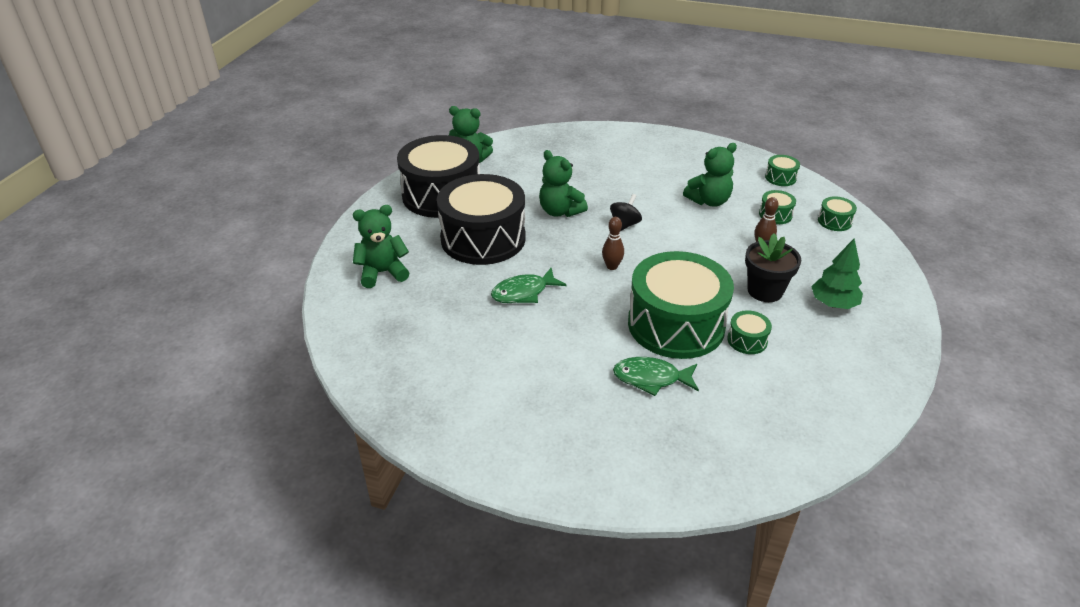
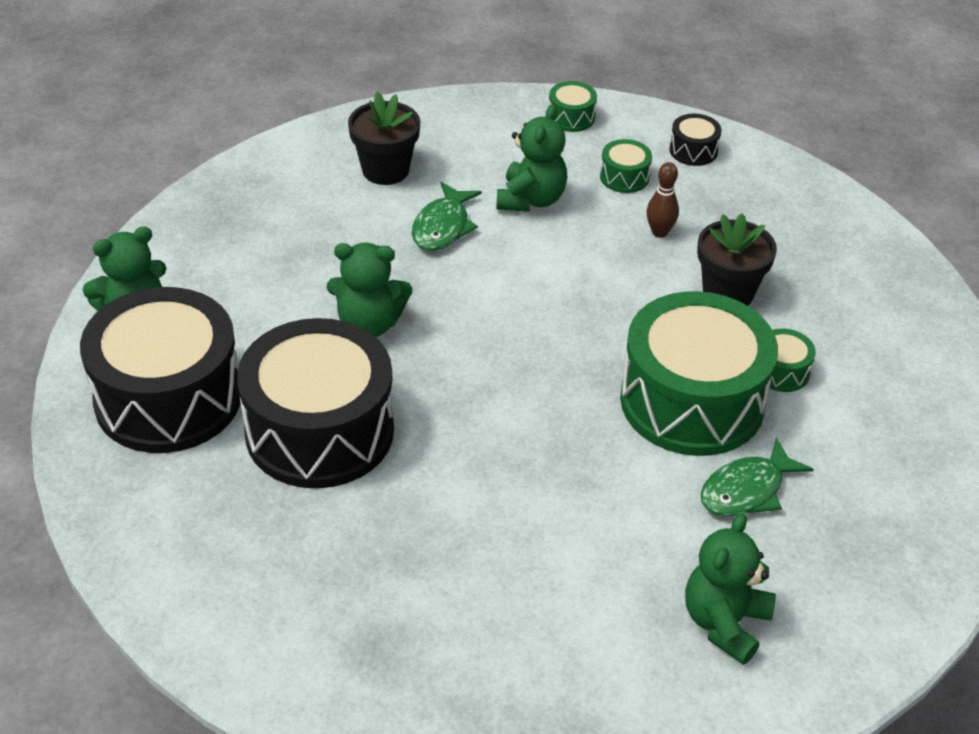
camera: 45 degrees left, 5 degrees up
(382, 273) = (248, 577): green teddy bear -> green teddy bear (724, 623)
(523, 292) = (473, 477): green fish -> green fish (443, 227)
(612, 266) = (531, 368): brown bowling pin -> none
(624, 225) = (474, 296): black spinning top -> none
(651, 158) = (385, 170): none -> black flower pot
(833, 304) = (807, 266): green tree -> none
(834, 221) = (693, 150): green drum -> black drum

